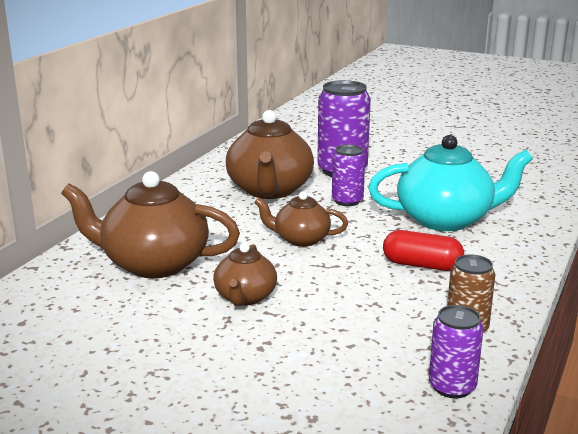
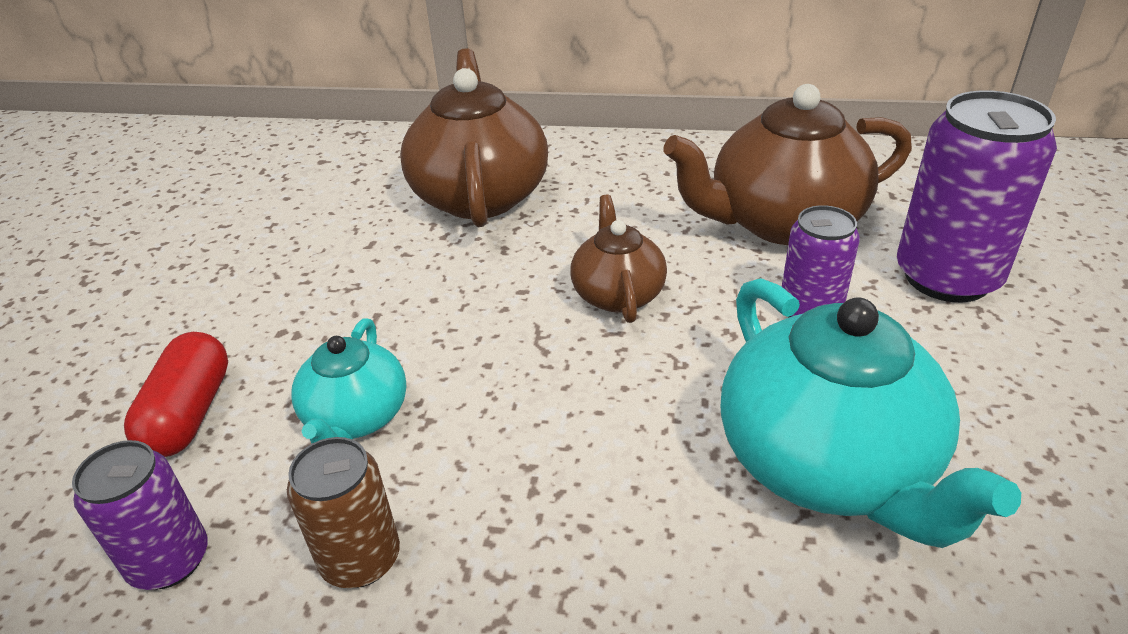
camera: 75 degrees right, 15 degrees up
(245, 297) = (411, 287): brown teapot -> none
(362, 324) = (356, 417): none -> turquoise teapot
(422, 265) = (590, 457): red capsule -> red capsule (189, 414)

